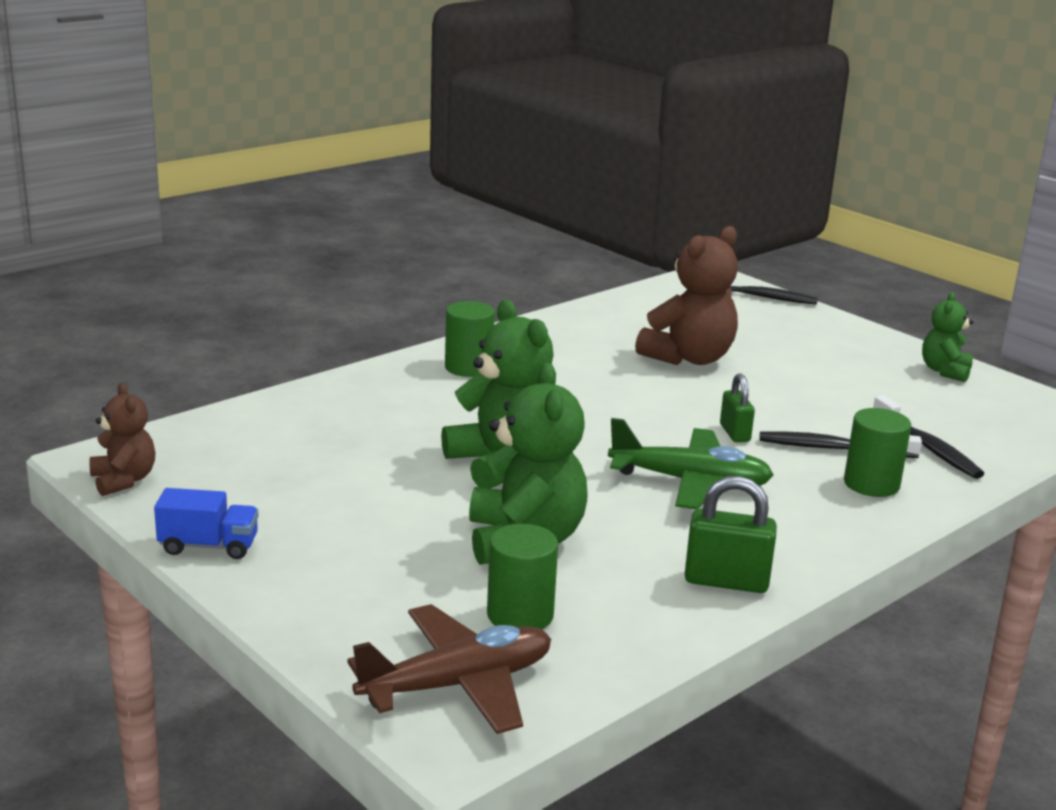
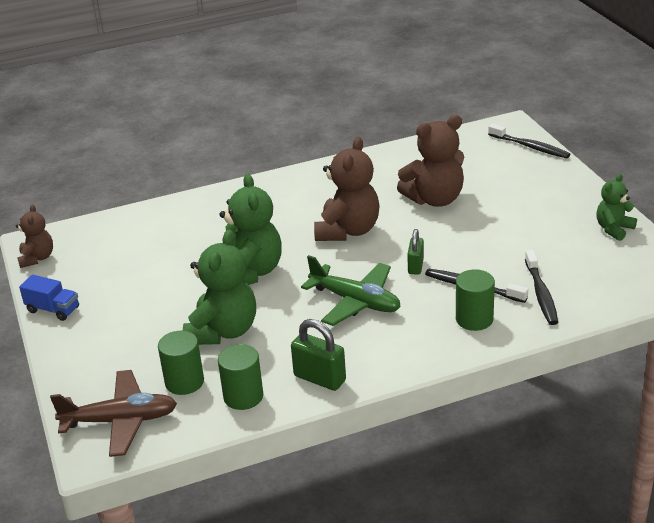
camera: 25 degrees right, 10 degrees up
(468, 367) = (283, 193): green cylinder -> green cylinder (243, 396)
(602, 402) = (348, 231): none -> brown teddy bear

